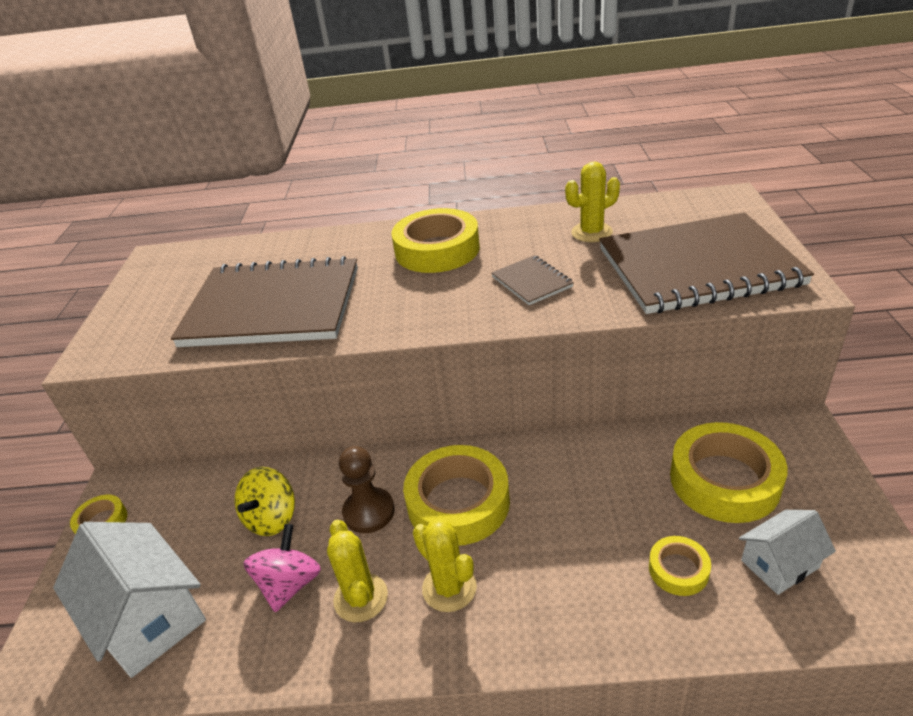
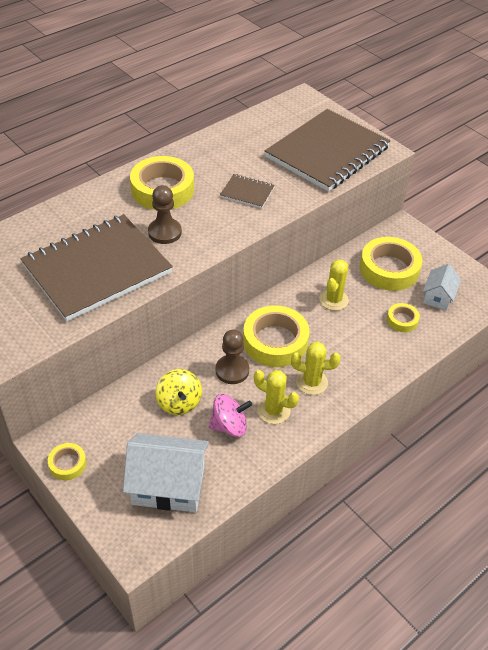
camera: 45 degrees left, 10 degrees up
(290, 584) = (229, 426): pink spinning top -> pink spinning top turned 105 degrees clockwise
(384, 294) = (165, 232): none -> brown pawn
(591, 232) = (248, 146): yellow cactus -> yellow cactus (333, 300)

